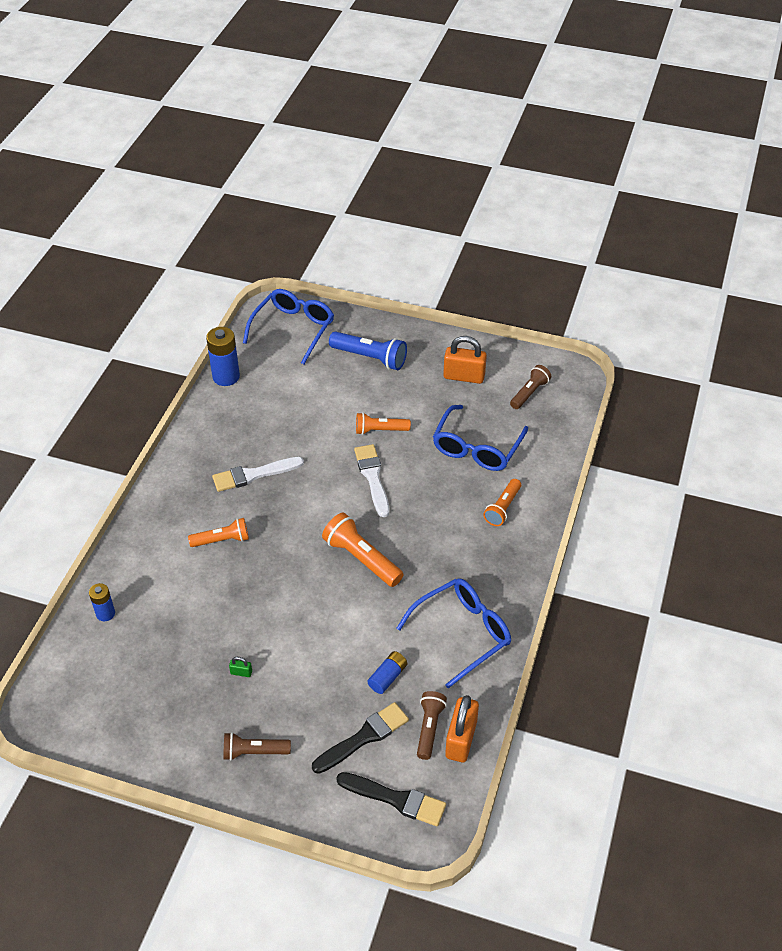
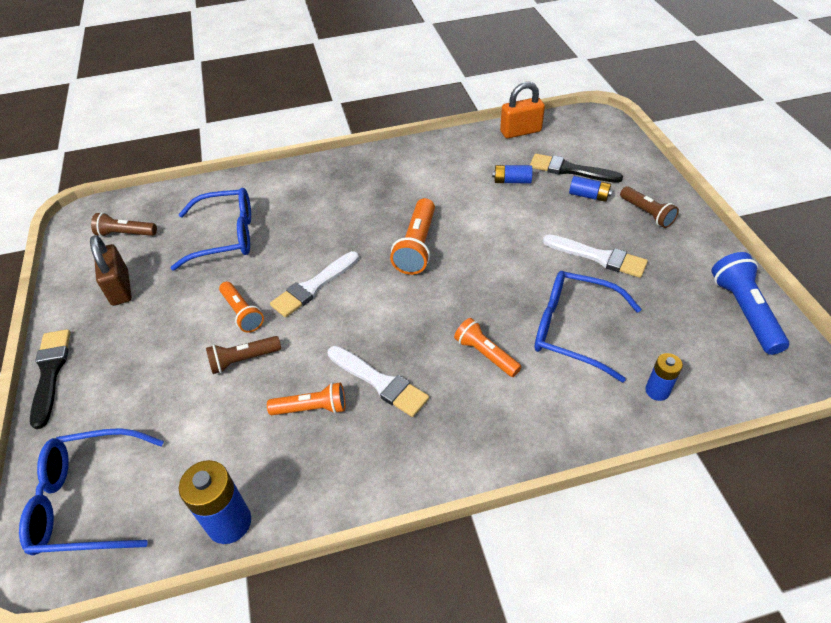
camera: 120 degrees left, 0 degrees up
(241, 672) = (598, 257): green padlock -> white brush
(316, 724) = (589, 196): none -> blue battery
(370, 358) = (120, 382): blue flashlight -> blue flashlight (744, 312)
(395, 799) = (593, 138): black brush -> black brush (50, 373)
(429, 728) = (528, 146): brown flashlight -> brown flashlight (244, 360)
(462, 633) = (437, 164): blue glasses -> blue glasses (573, 330)
(464, 376) = (120, 288): orange padlock -> brown padlock
(503, 508) = (291, 193): orange flashlight -> orange flashlight (311, 408)

